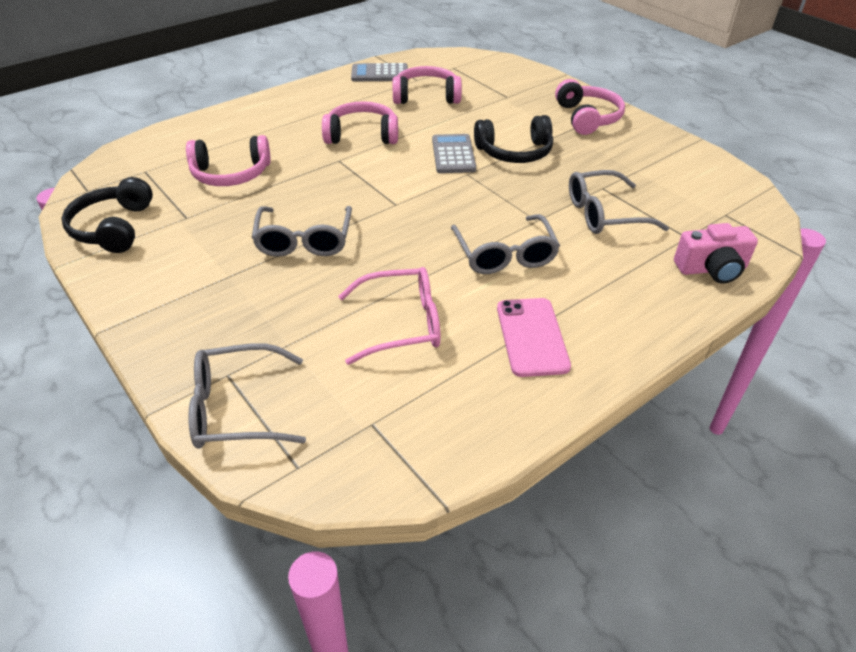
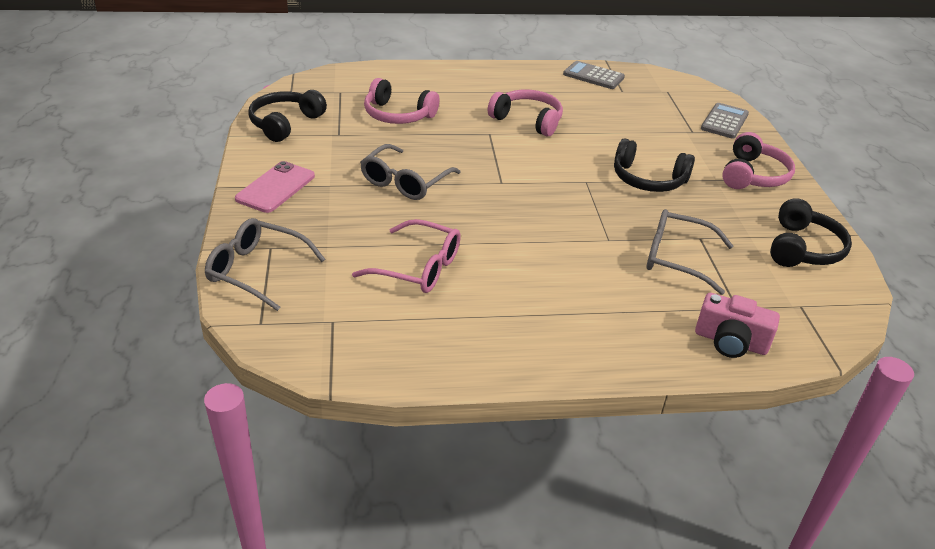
camera: 30 degrees right, 5 degrees down
(426, 96) = (616, 107): pink headphones -> none
(453, 154) = (590, 162): grey calculator -> grey calculator (724, 121)
(505, 255) = (551, 254): grey glasses -> none
(531, 337) = (509, 320): pink phone -> pink phone (275, 187)
(680, 165) = (803, 248): none -> black headphones

